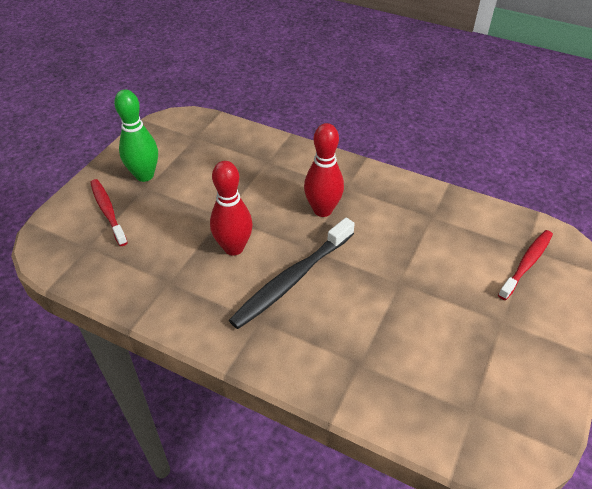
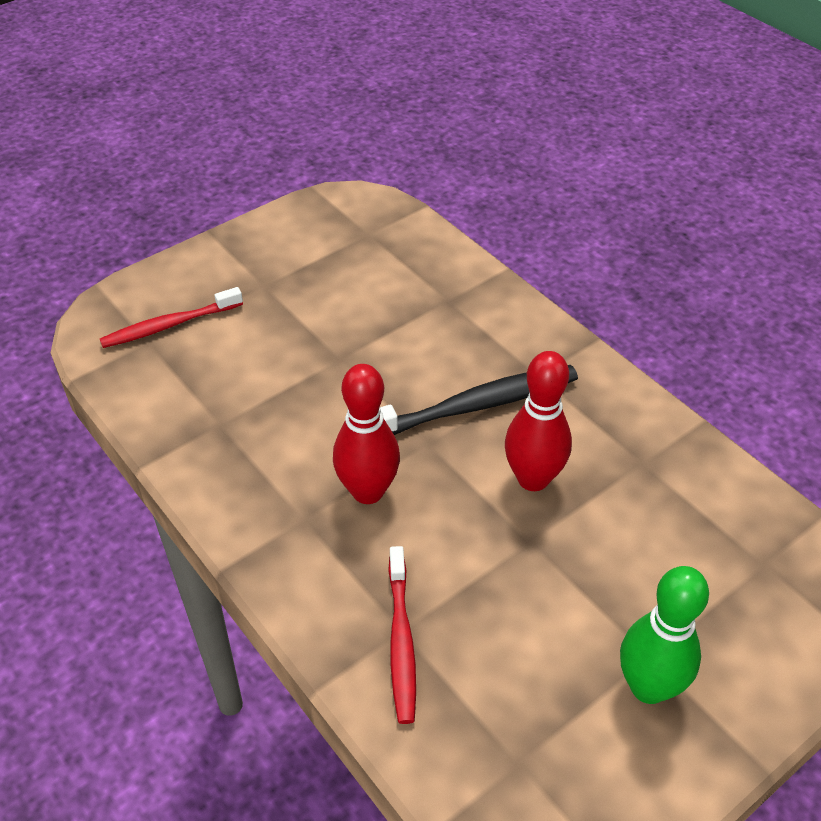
camera: 155 degrees left, 0 degrees up
(108, 211) = (727, 623): red toothbrush -> red toothbrush (401, 641)

